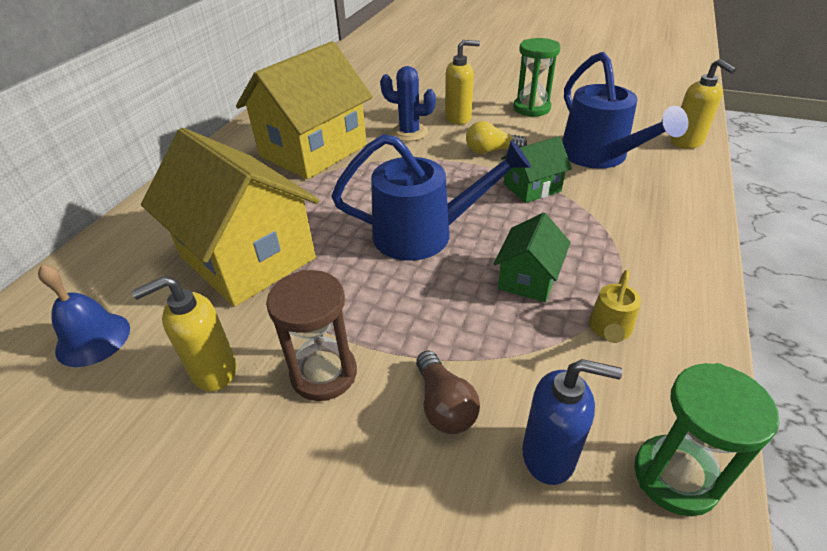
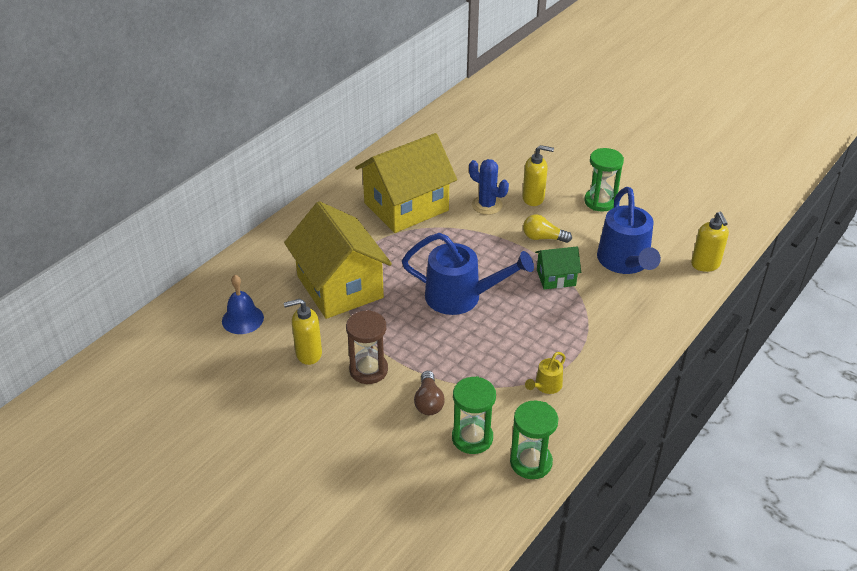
camera: 15 degrees right, 0 degrees up
(528, 278) = (514, 344): green house -> none
(549, 456) = (472, 438): blue soap dispenser -> green hourglass

